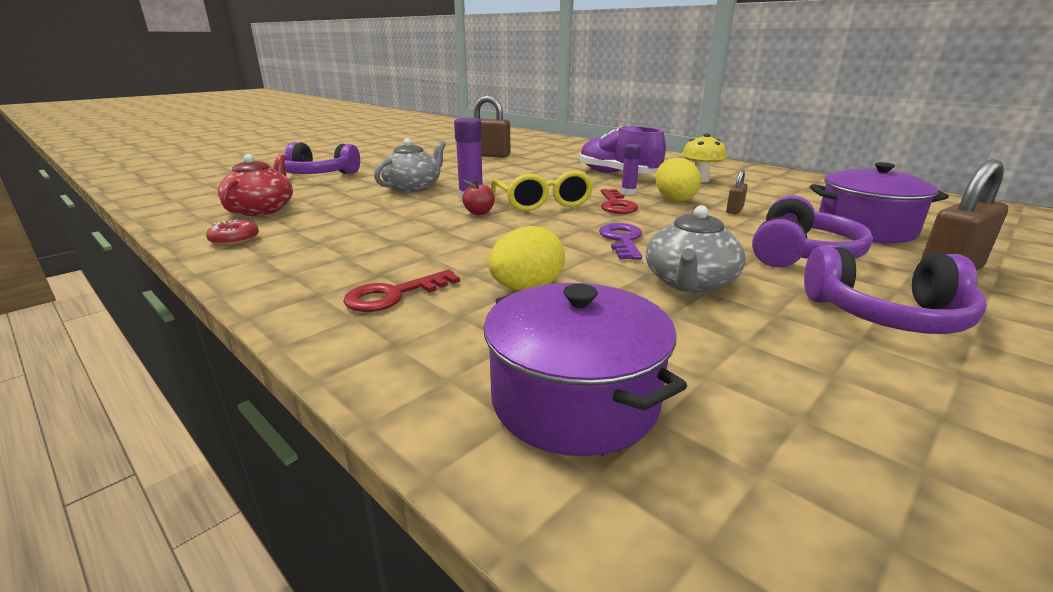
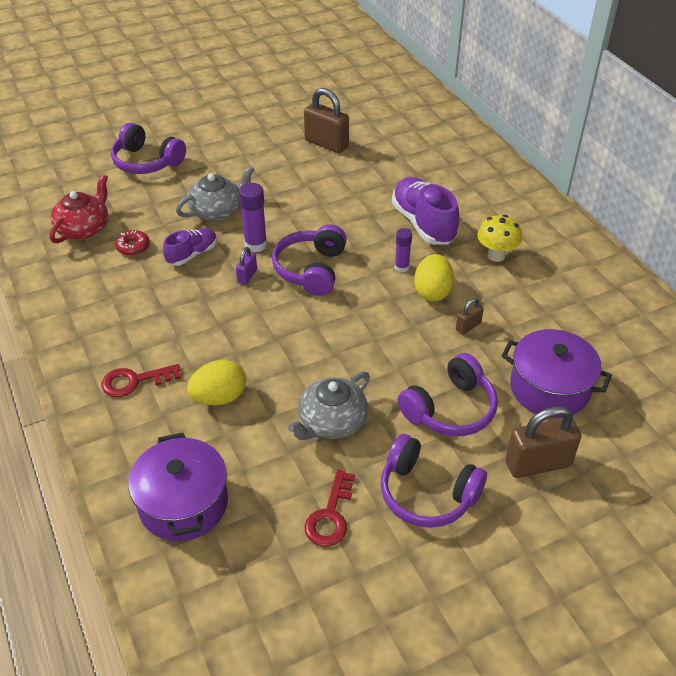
camera: 20 degrees right, 20 degrees up
(234, 239) = (55, 277): red donut -> red donut (133, 247)
(405, 209) = (192, 254): none -> purple shoe
(479, 213) = (247, 276): red apple -> purple padlock
(543, 202) = (311, 269): yellow glasses -> purple headphones
(616, 205) = (371, 290): red key -> red key (330, 515)
(622, 240) = (330, 351): purple key -> none

